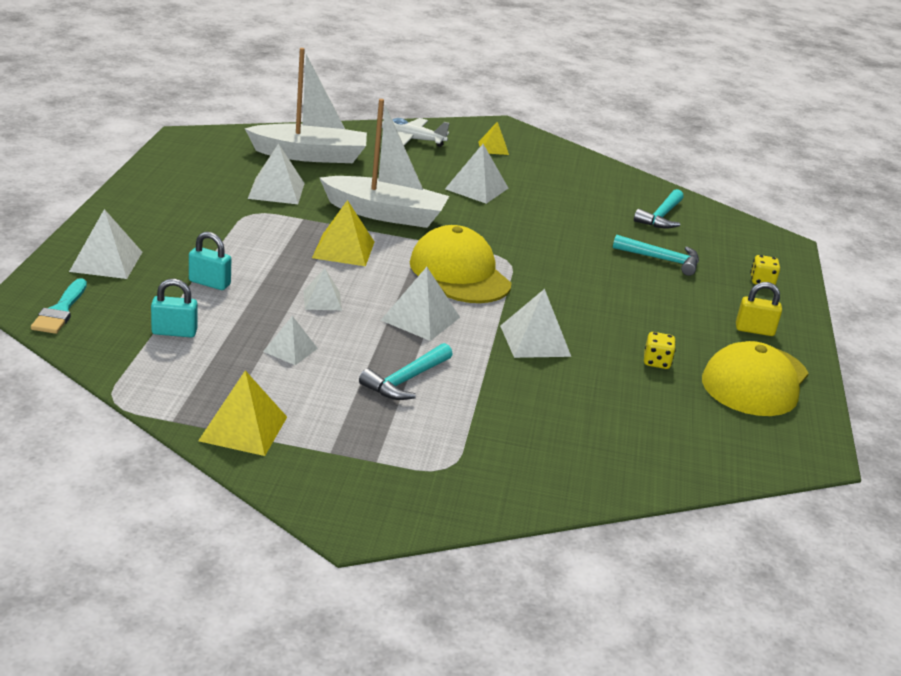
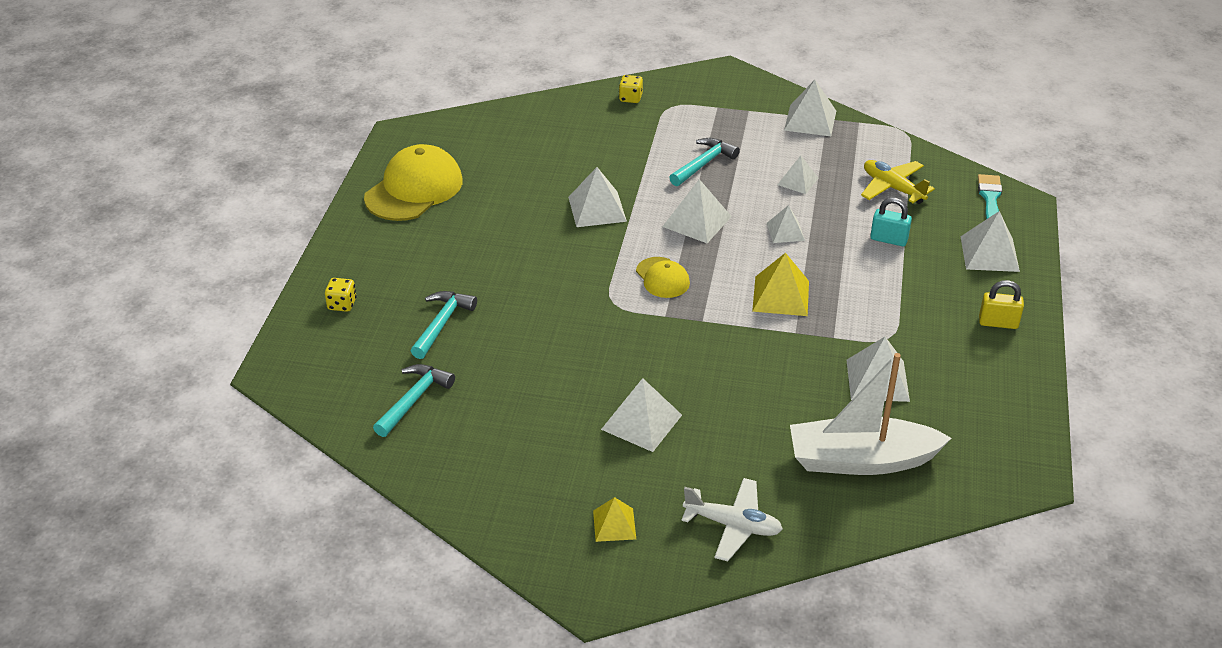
camera: 175 degrees left, 10 degrees up
(174, 332) = (892, 188): turquoise padlock -> yellow plane
(243, 428) = (810, 120): yellow pyramid -> white pyramid
(385, 214) = (747, 357): white boat -> none
(459, 273) = (662, 278): yellow cap -> yellow cap, size x0.54
(656, 362) = (494, 198): yellow dice -> yellow dice (630, 98)
(662, 260) = (442, 323): turquoise hammer -> turquoise hammer turned 90 degrees clockwise
(754, 330) = (386, 240): yellow padlock -> yellow padlock (998, 323)

